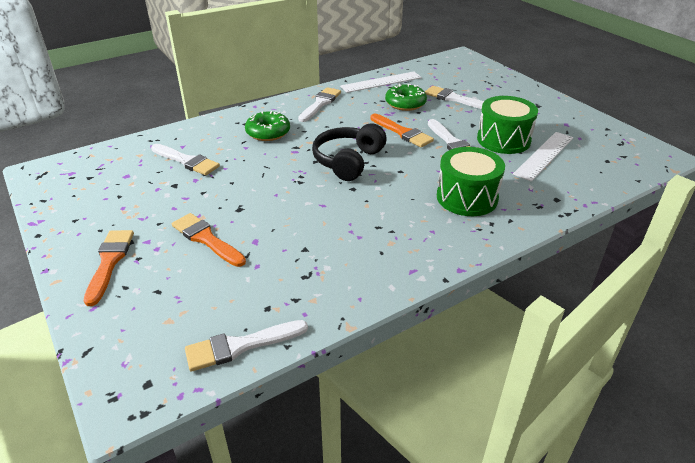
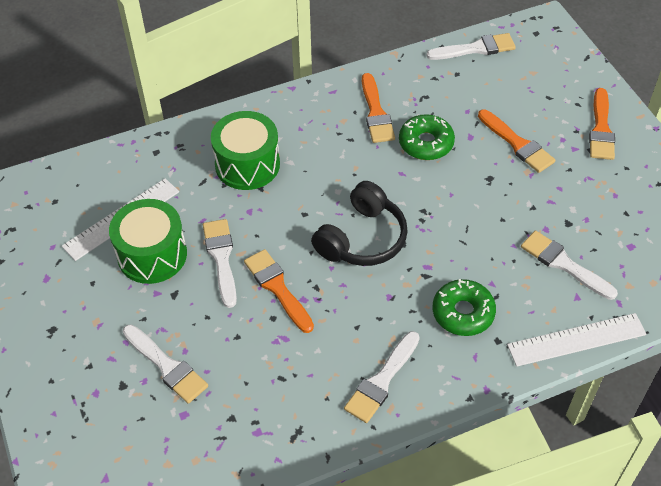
camera: 170 degrees left, 15 degrees up
(358, 253) = (376, 113): none -> orange brush
(381, 82) = (266, 440): white ruler -> white ruler (576, 339)
(405, 103) = (248, 363): green donut -> green donut (426, 143)

